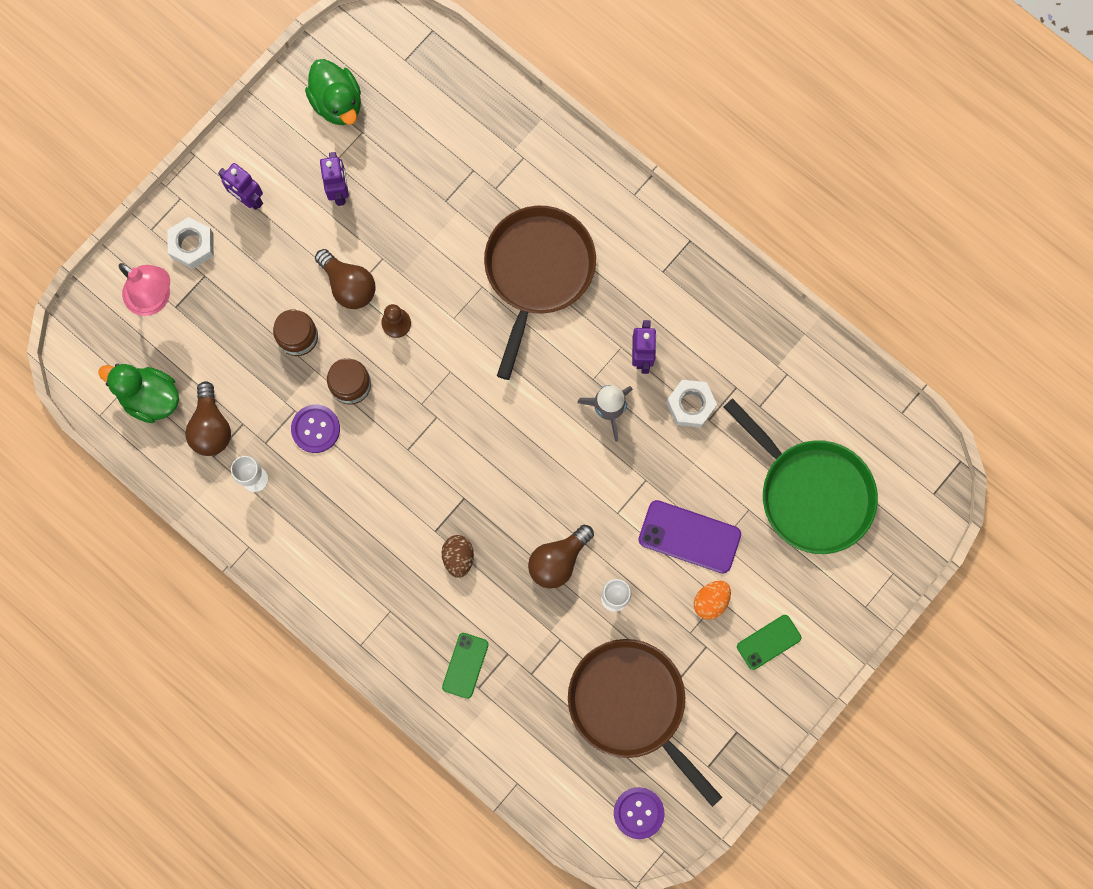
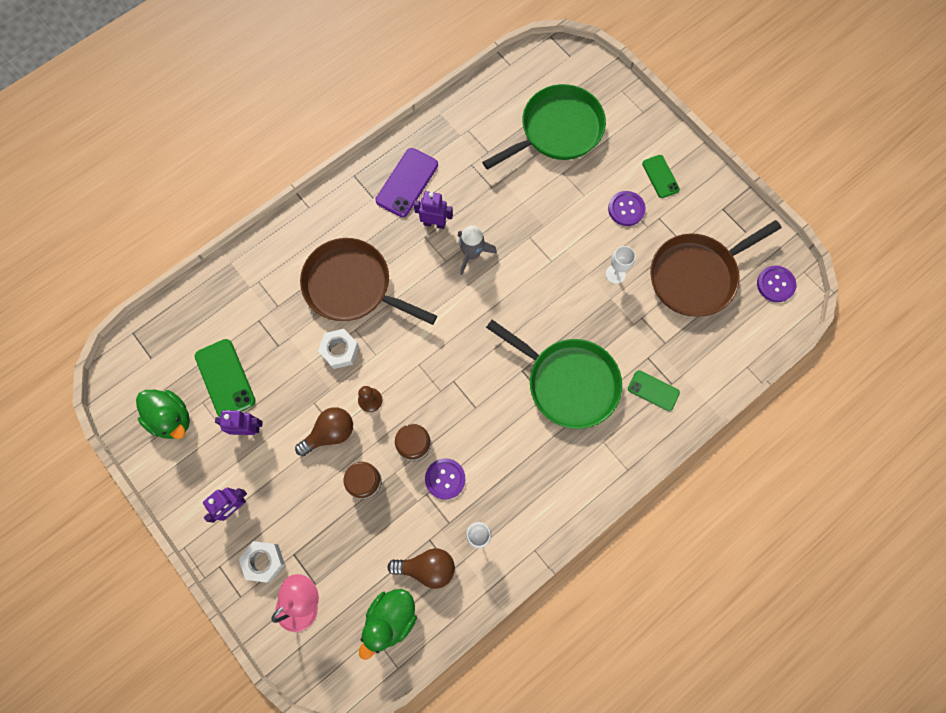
camera: 80 degrees left, 5 degrees down
(337, 103) = (172, 418): green duck -> green duck turned 60 degrees clockwise
(395, 150) = (225, 378): none -> green phone
(458, 557) = (568, 382): brown egg -> green pan
(558, 560) = (581, 309): brown light bulb -> none
(689, 537) = (577, 215): purple phone -> purple phone (407, 183)
(690, 405) = (478, 197): white nut -> white nut (339, 350)
(711, 601) = (626, 209): orange egg -> purple button

